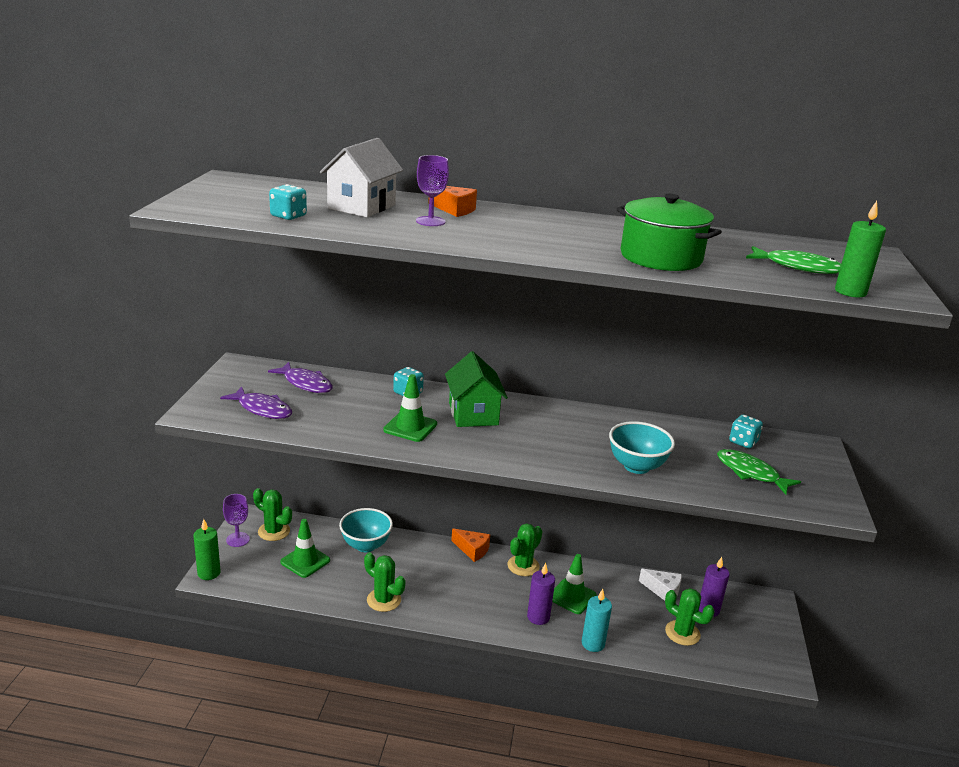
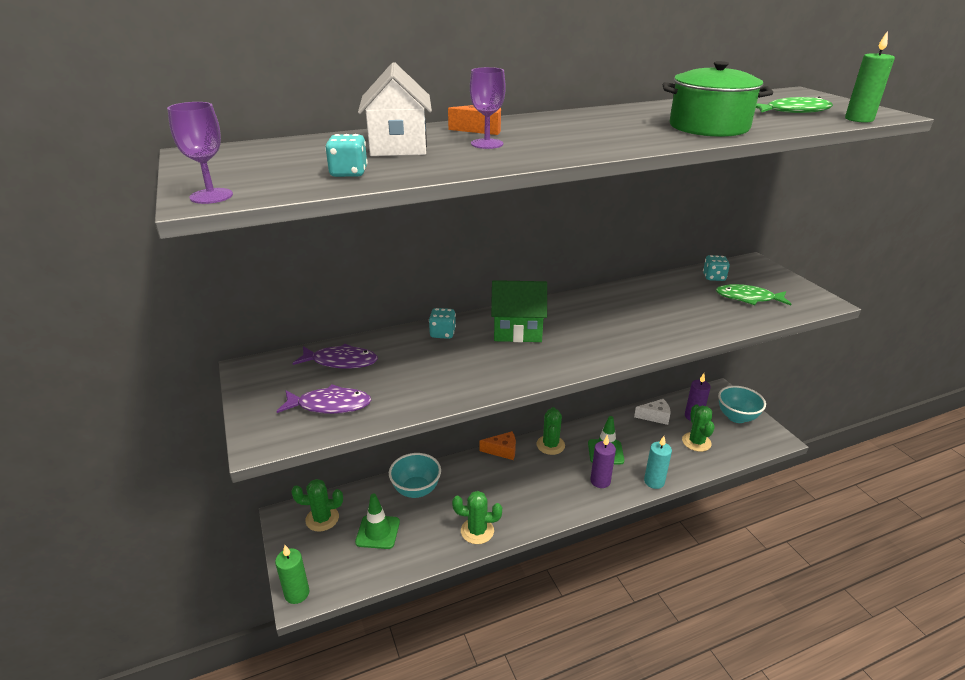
camera: 30 degrees left, 5 degrees up
(237, 539) = (294, 544): purple goblet -> purple goblet (211, 196)
(410, 427) = (484, 364): green traffic cone -> none
(473, 414) = (517, 330): green house -> green house turned 45 degrees counterclockwise
(636, 466) = (680, 324): turquoise bowl -> turquoise bowl (736, 417)
(682, 633) = (696, 442): green cactus -> green cactus turned 75 degrees clockwise

